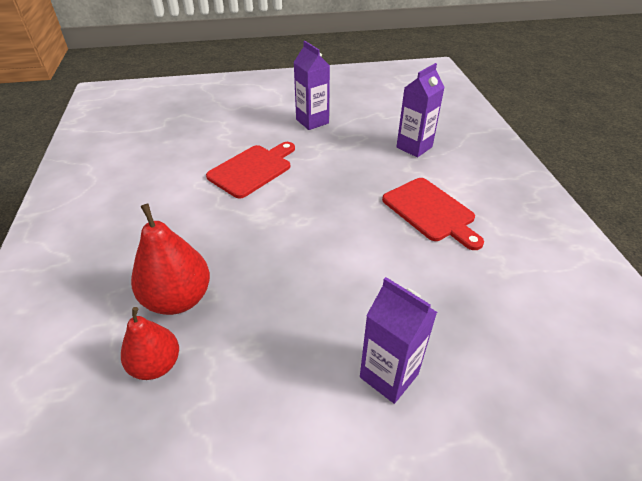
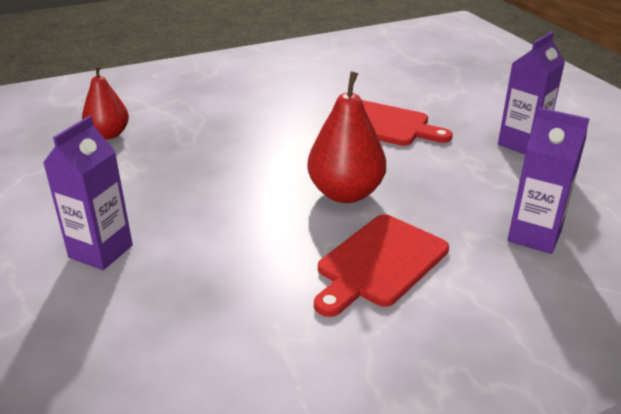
camera: 75 degrees right, 10 degrees down
(178, 299) = (178, 127): red pear -> red pear (345, 193)

